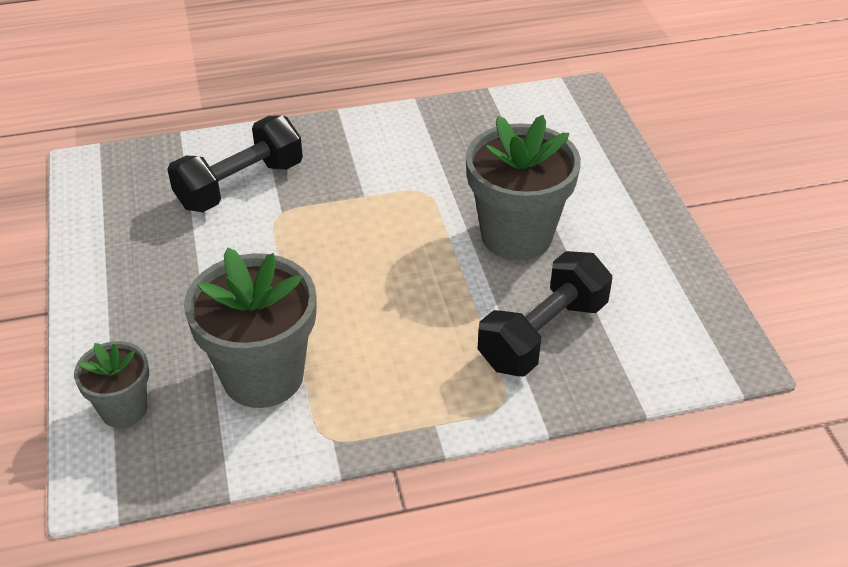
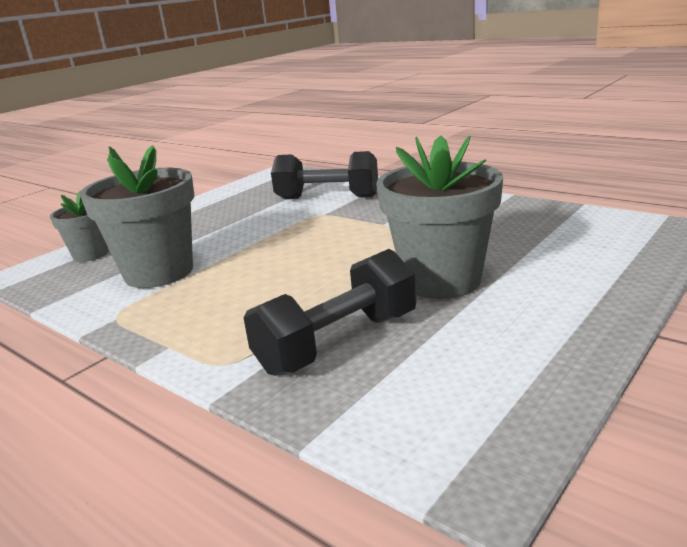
camera: 55 degrees right, 20 degrees down
(543, 334) = (338, 343): black dumbbell -> black dumbbell turned 45 degrees counterclockwise

